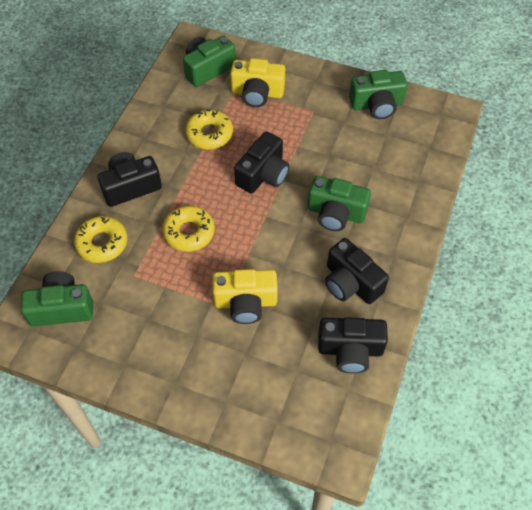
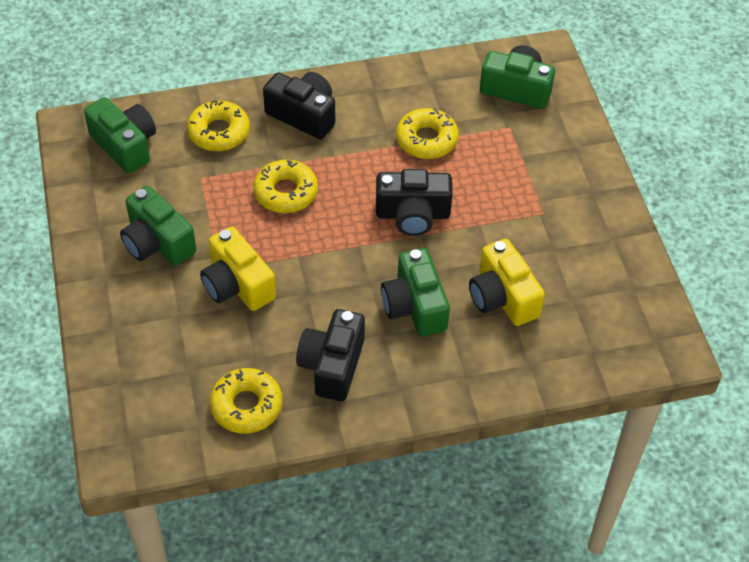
camera: 55 degrees right, 5 degrees down
(257, 93) = (522, 149): yellow camera -> yellow camera (502, 297)
(350, 350) = (246, 406): black camera -> yellow donut
(377, 105) = (610, 268): green camera -> green camera (157, 242)

